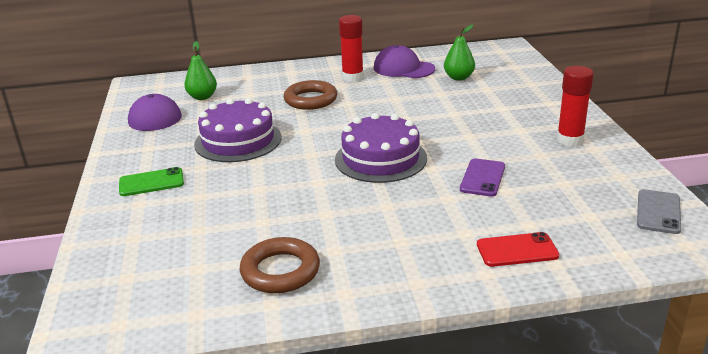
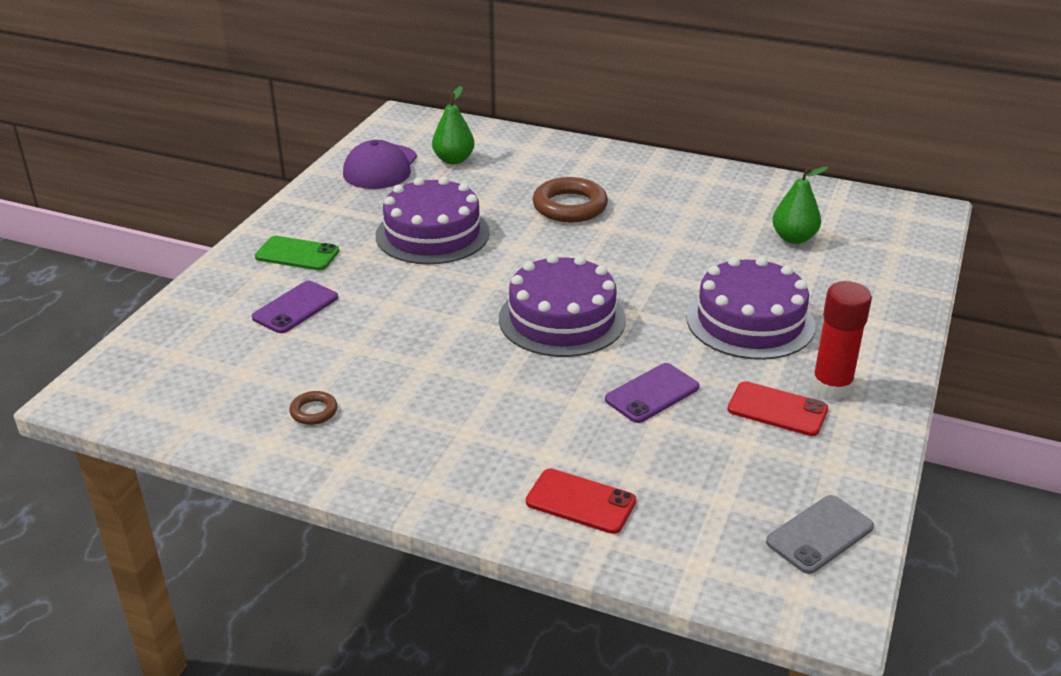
camera: 30 degrees right, 5 degrees up
(189, 214) = (295, 307): none -> purple phone
(280, 271) = (314, 411): brown ring -> brown ring, size x0.49
(353, 77) = (655, 191): red glue stick -> none
(403, 68) = (736, 199): purple cap -> none
(488, 124) = (750, 321): none -> purple cake
(558, 160) = (777, 409): none -> red phone

